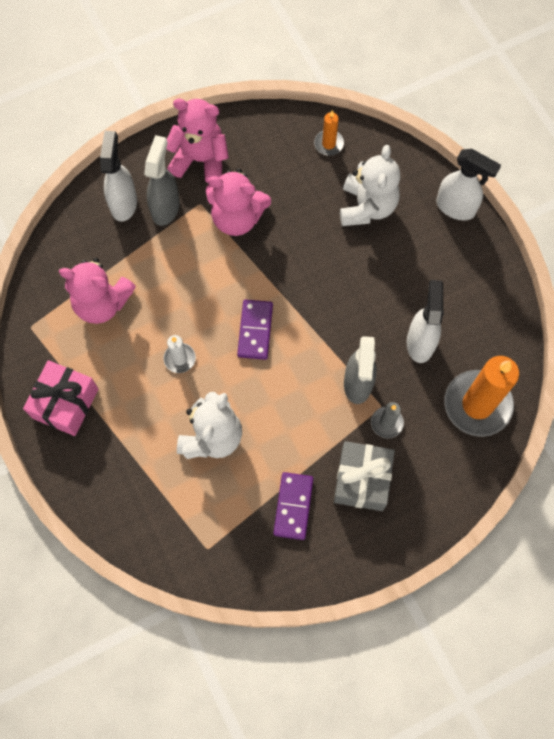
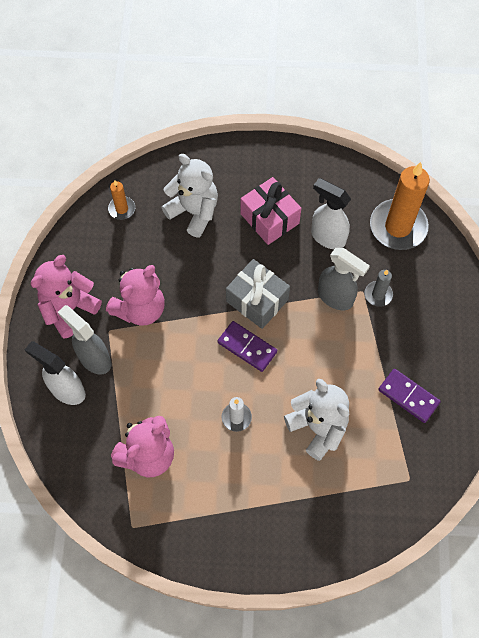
camera: 60 degrees left, 5 degrees down
(65, 403) = (221, 531): pink gift -> pink gift (269, 218)
(362, 480) = (413, 336): grey gift -> grey gift (257, 300)
(456, 208) = (235, 154): white spray bottle -> none

